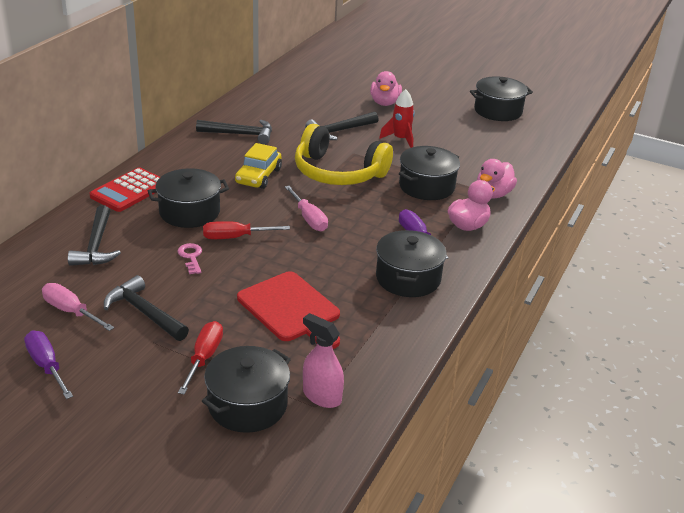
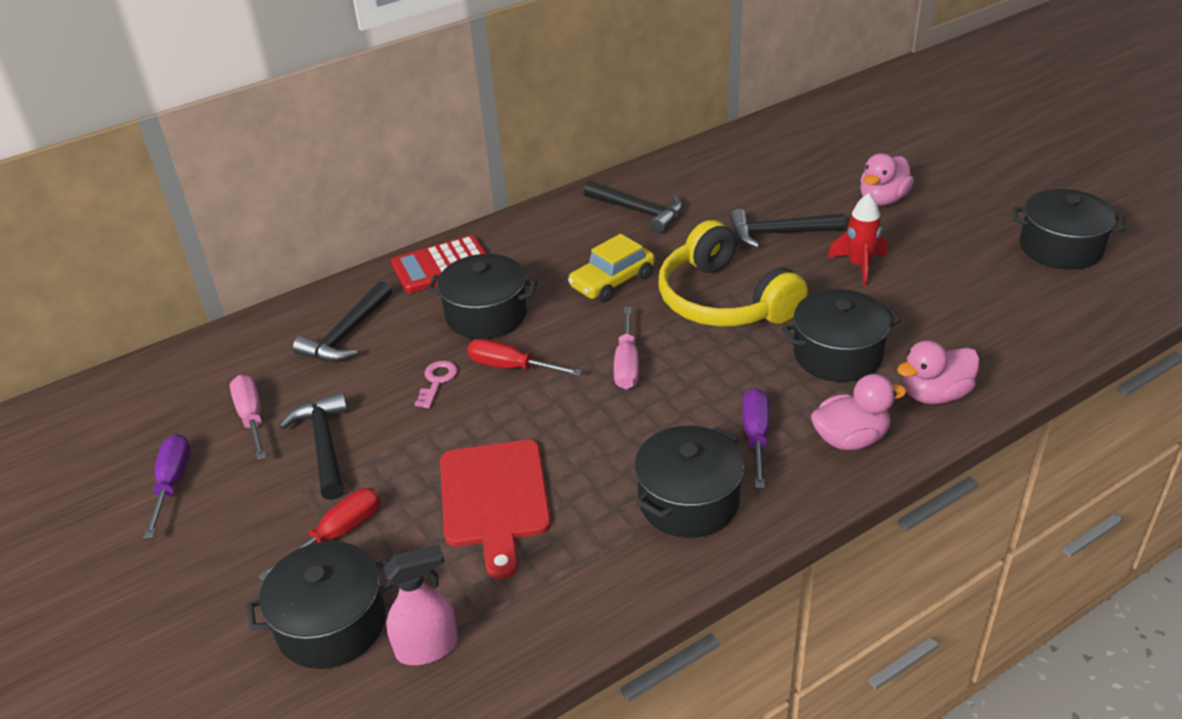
camera: 35 degrees right, 5 degrees up
(321, 396) = (427, 647): pink spray bottle -> pink spray bottle turned 90 degrees clockwise

